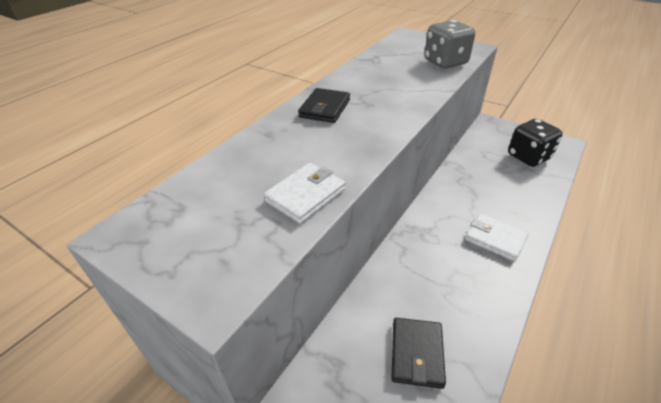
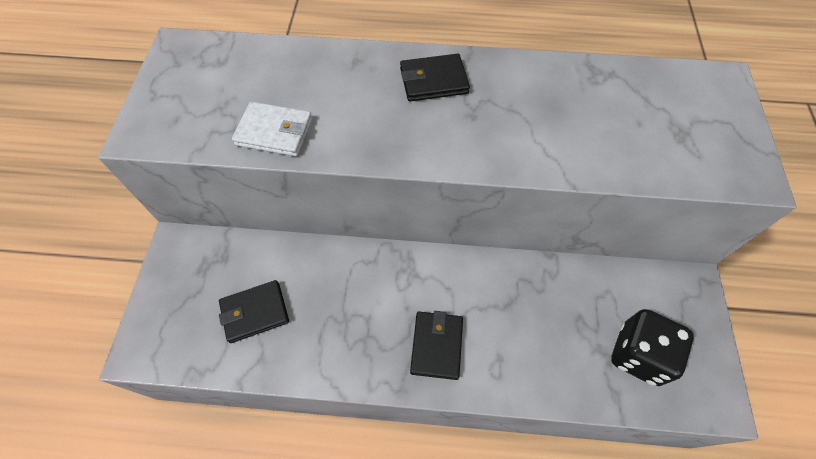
camera: 60 degrees right, 20 degrees up
(445, 62) = (657, 155): grey dice -> none
(495, 239) = (436, 346): white wallet -> black wallet

